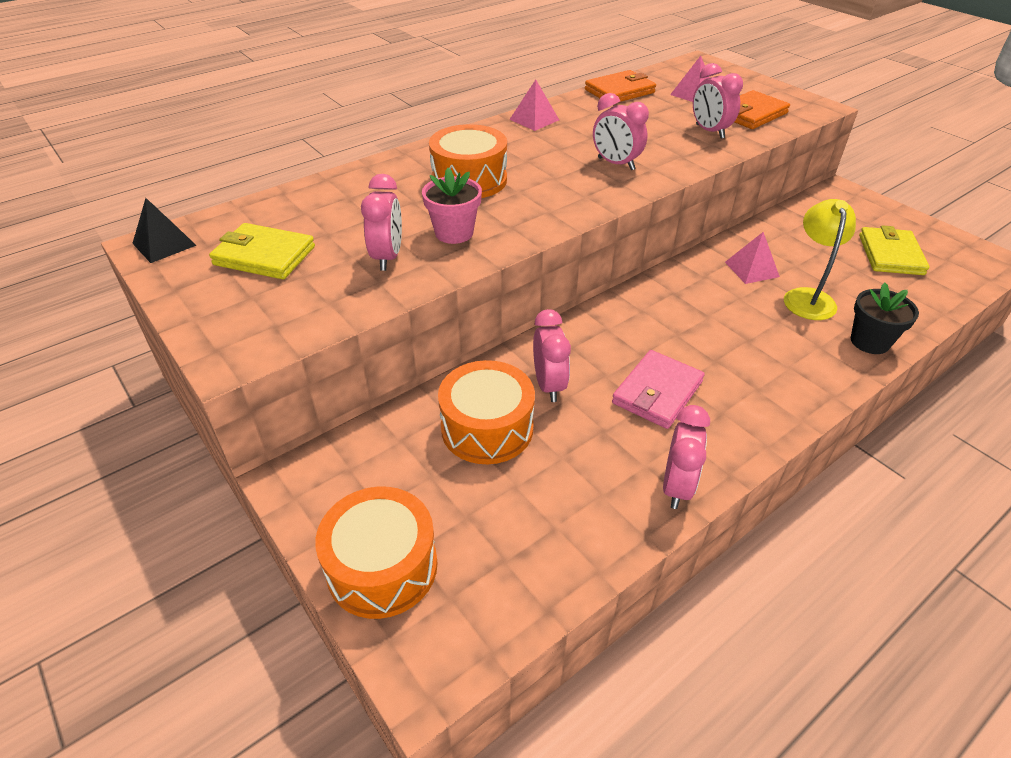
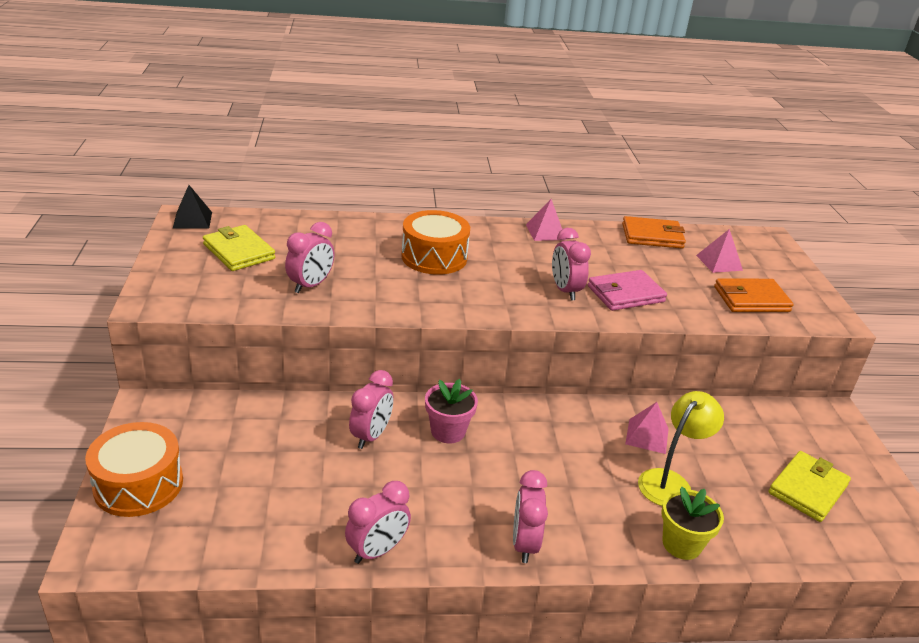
camera: 30 degrees right, 10 degrees down
(454, 233) = (374, 289): pink flower pot -> pink flower pot (448, 431)
(487, 428) = (295, 440): orange drum -> none
(657, 392) = (444, 483): pink wallet -> pink wallet (625, 294)
(709, 131) = (687, 298): pink clock -> pink clock (524, 544)
(869, 342) = (681, 544): black flower pot -> yellow flower pot

